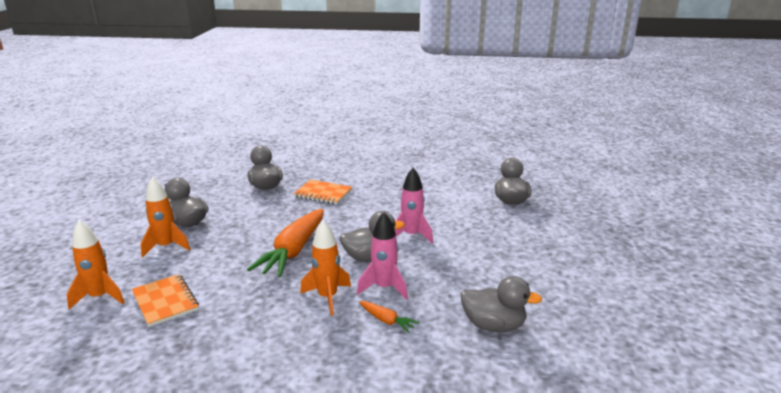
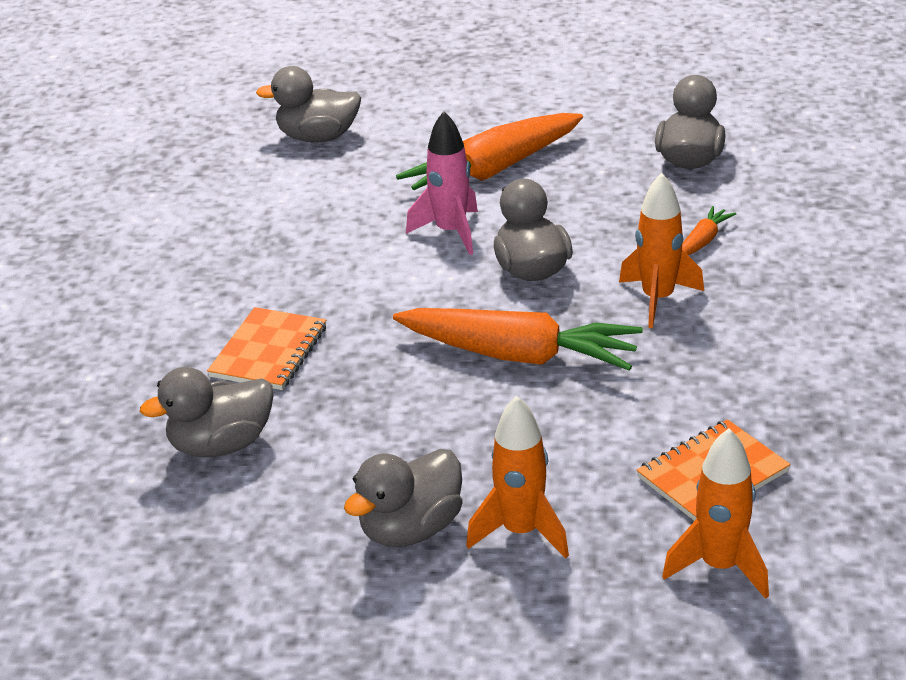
camera: 90 degrees left, 10 degrees up
(384, 288) = (619, 249): pink rocket -> none
(477, 250) = (494, 170): none -> orange carrot

